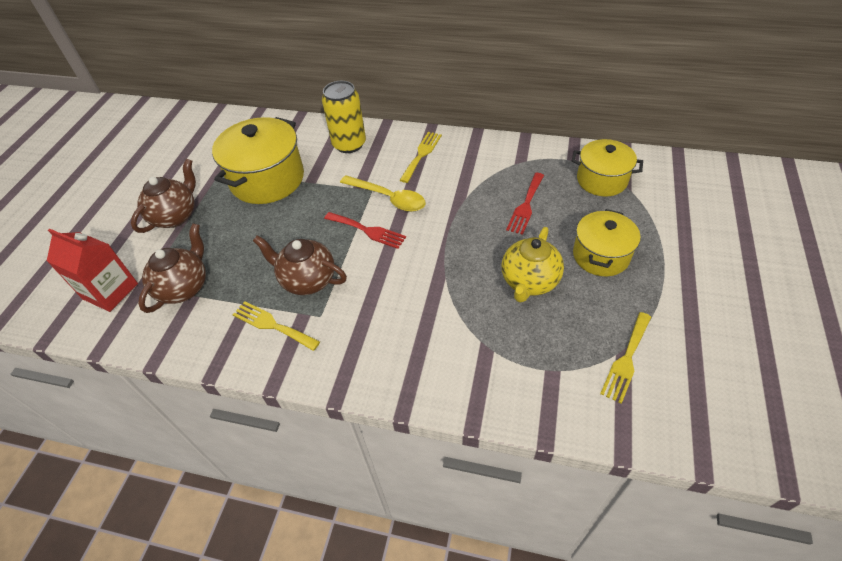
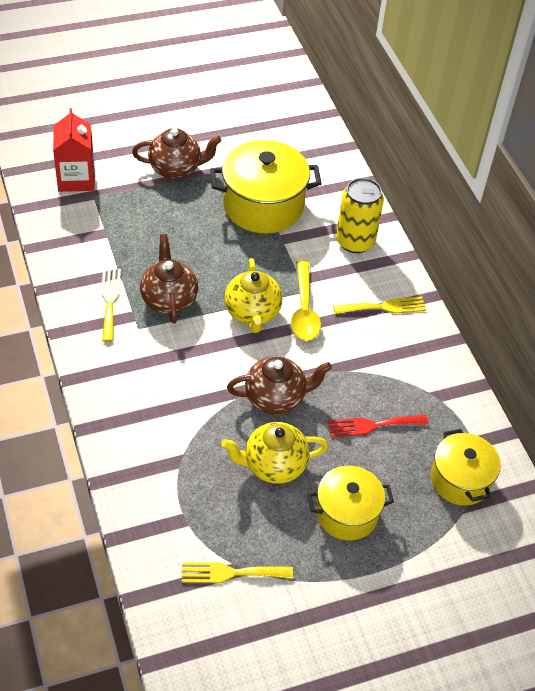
camera: 50 degrees right, 0 degrees up
(184, 287) = (109, 222): brown teapot -> brown teapot (276, 398)
(367, 231) = (252, 313): red fork -> yellow teapot

